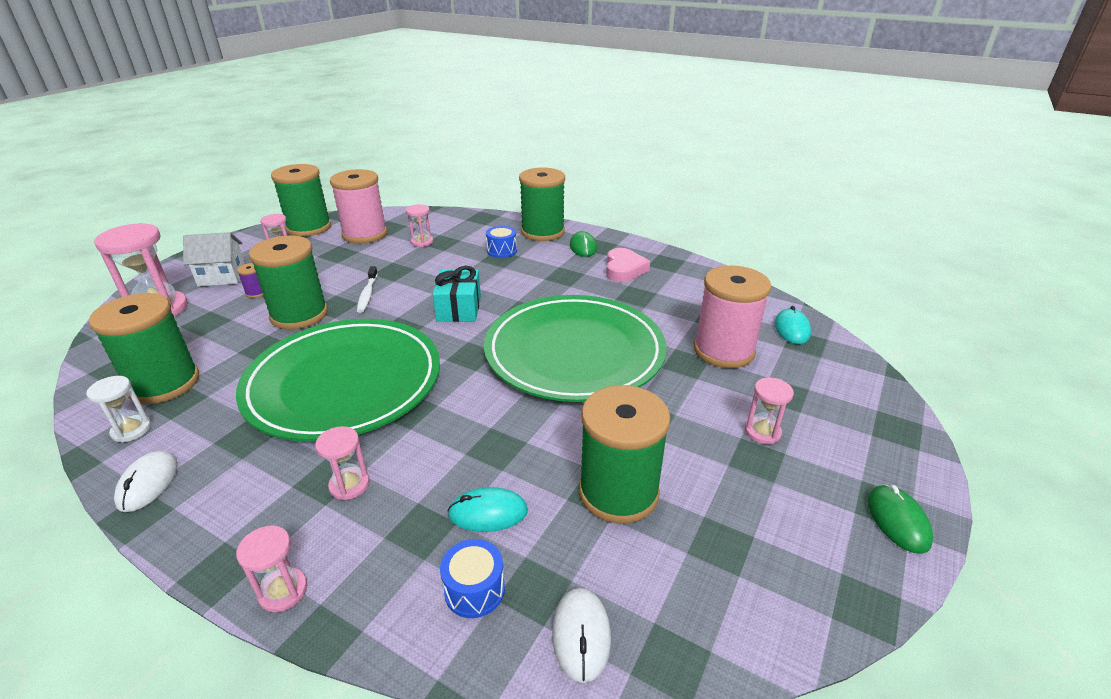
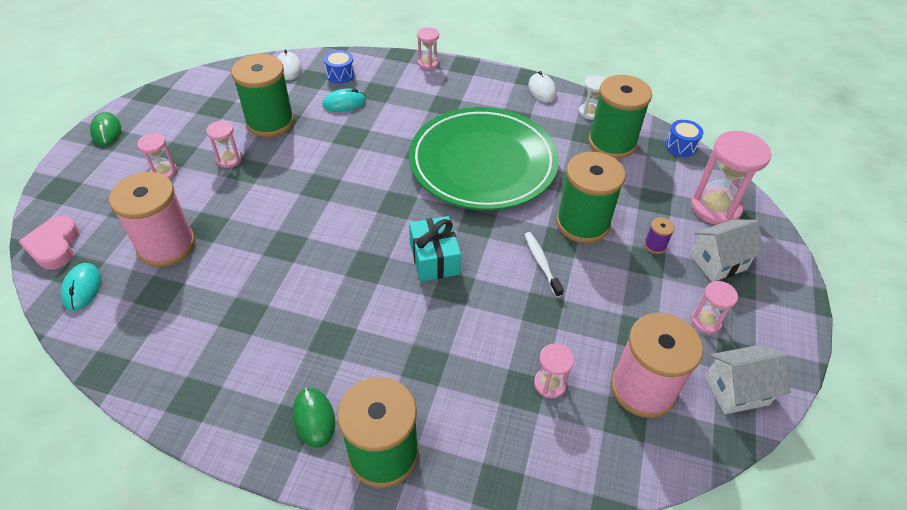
camera: 165 degrees right, 15 degrees up
(309, 228) = (736, 390): green spool -> white house
(349, 485) = (429, 104): pink hourglass -> pink hourglass (229, 159)
(502, 251) = (429, 383): blue drum -> blue drum (680, 146)
(574, 353) = (307, 221): green plate -> none
(624, 269) = (255, 368): pink heart -> pink heart (54, 246)

